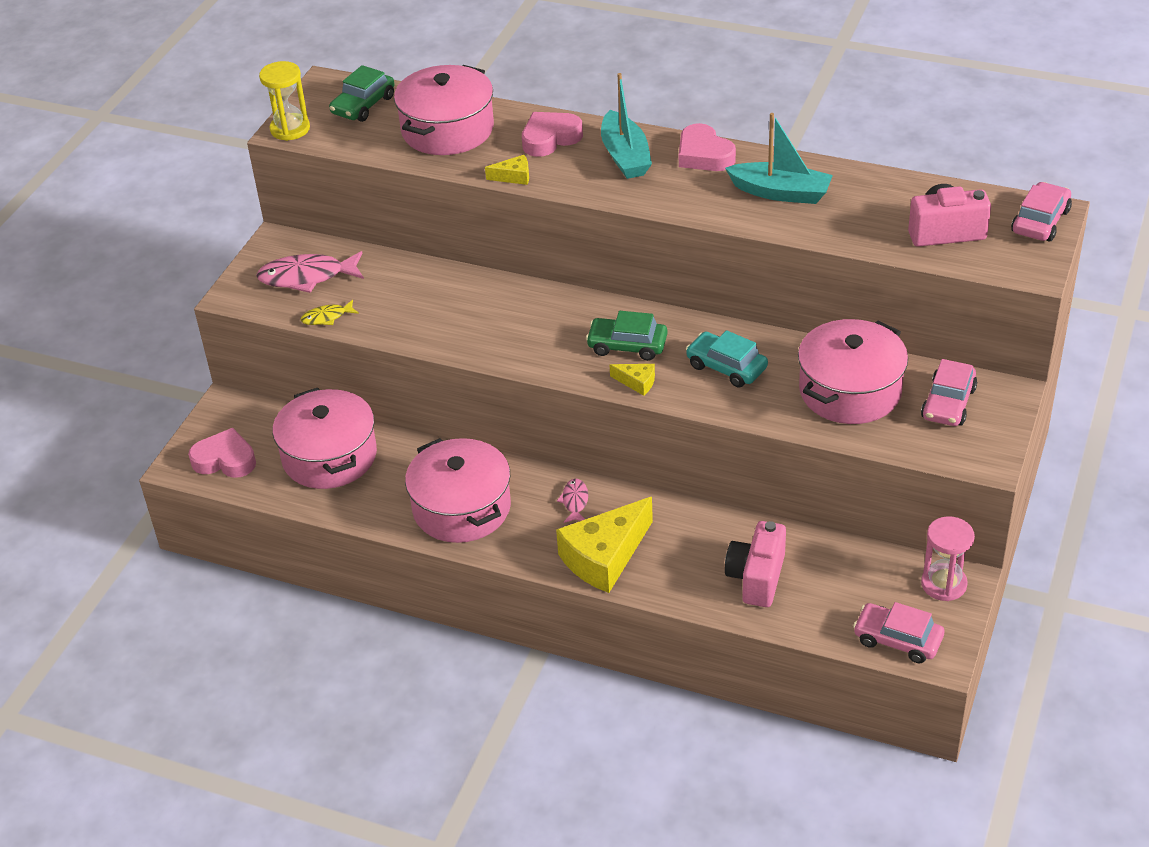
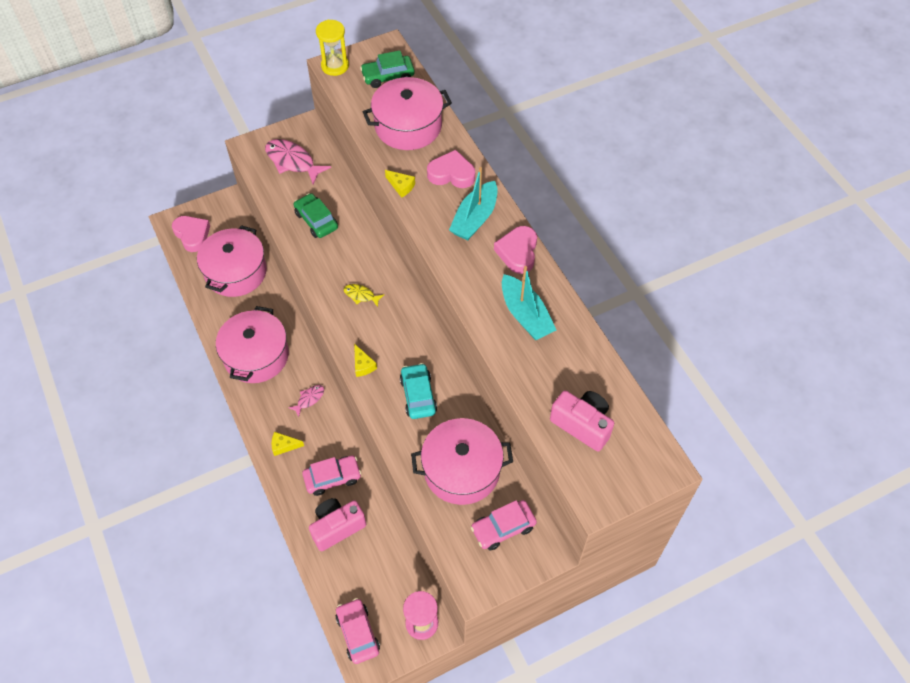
camera: 40 degrees right, 15 degrees up
(327, 317) = (272, 195): yellow fish -> yellow fish (361, 295)
(604, 557) = (284, 446): yellow cheese -> yellow cheese, size x0.44
(627, 346) = (386, 336): green car -> green car (316, 220)
(1040, 221) = (650, 467): pink car -> pink car (332, 478)

